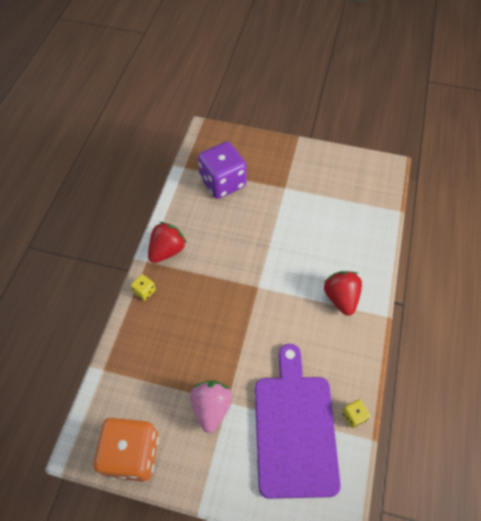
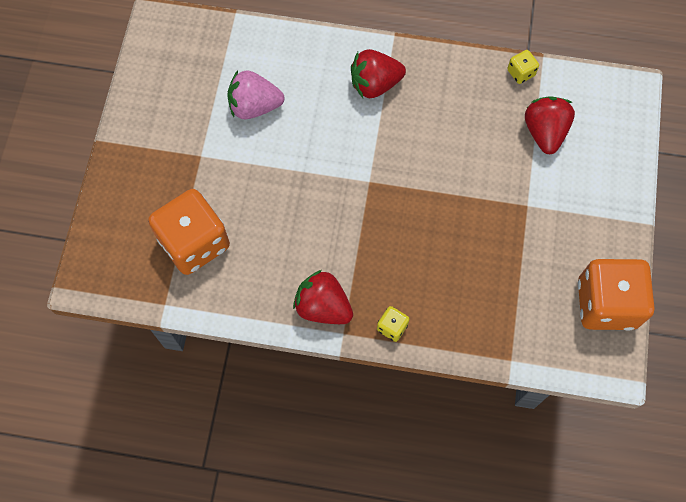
camera: 95 degrees left, 10 degrees up
(211, 407) = (537, 222): pink strawberry -> pink strawberry (254, 106)
(222, 182) = (194, 243): purple dice -> orange dice
(294, 428) = (544, 132): purple cutting board -> red strawberry

